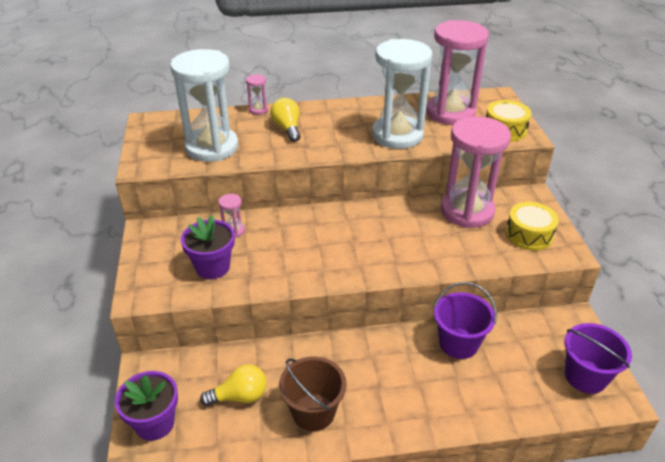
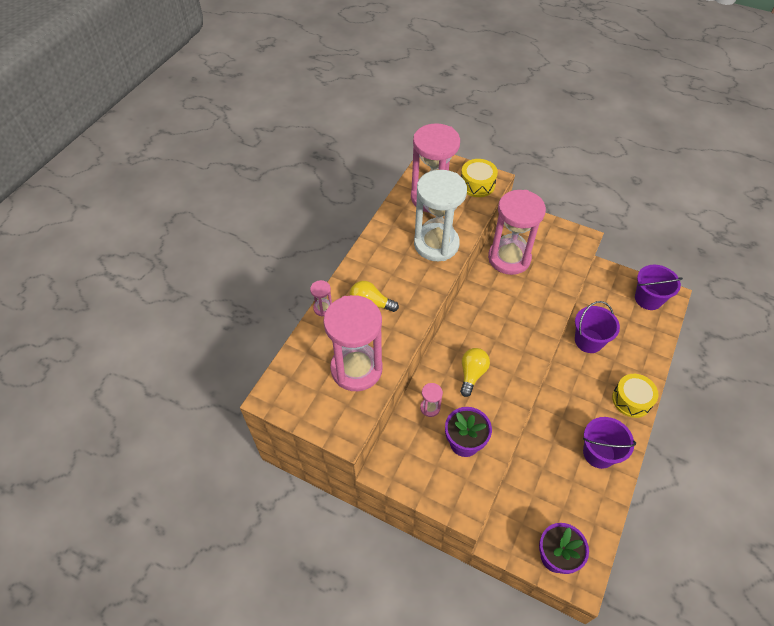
camera: 55 degrees left, 15 degrees up
(212, 147) = (356, 369): white hourglass -> pink hourglass
(240, 396) = (561, 490): yellow light bulb -> yellow light bulb (472, 374)
(313, 412) = (598, 453): brown bucket -> purple bucket
(529, 235) = (554, 244): yellow drum -> yellow drum (631, 400)

